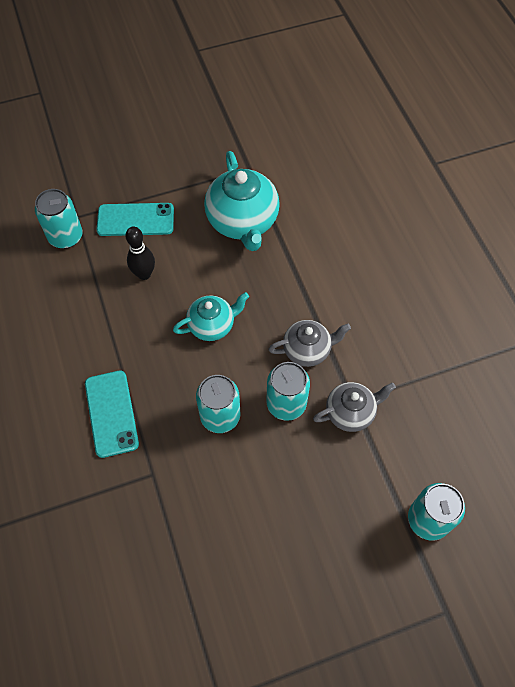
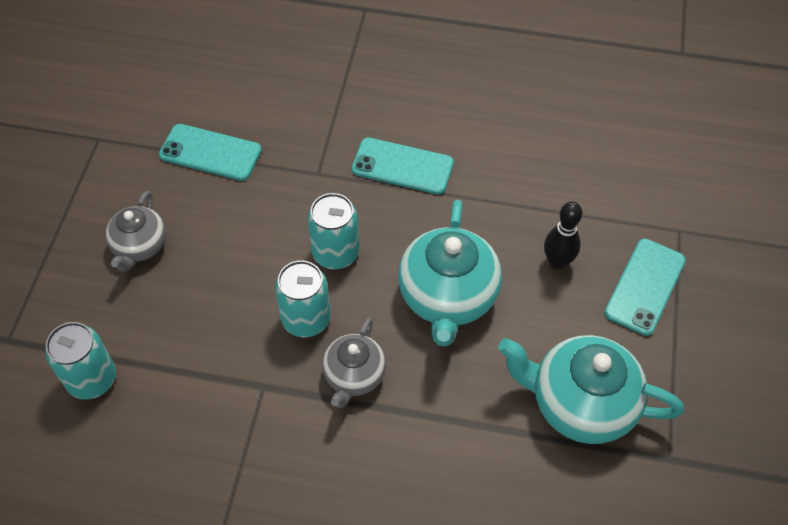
camera: 120 degrees right, 5 degrees down
(66, 236) = (654, 209): turquoise can -> none
(178, 578) = (210, 153): none -> turquoise phone
(212, 325) = (447, 297): turquoise teapot -> turquoise teapot, size x1.68
(351, 412) = (251, 376): grey teapot -> grey teapot (140, 246)

